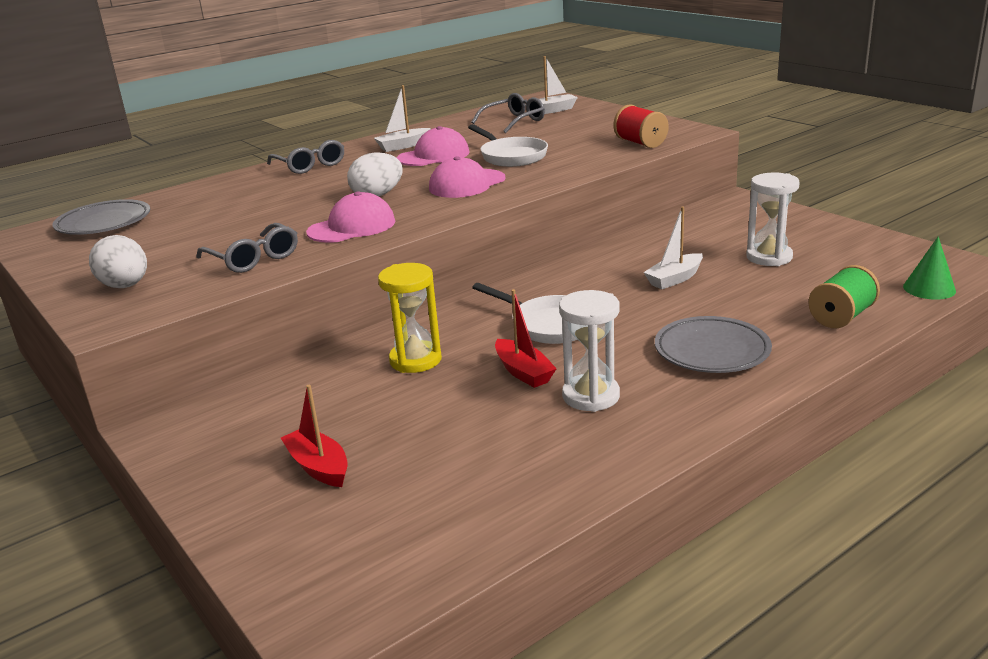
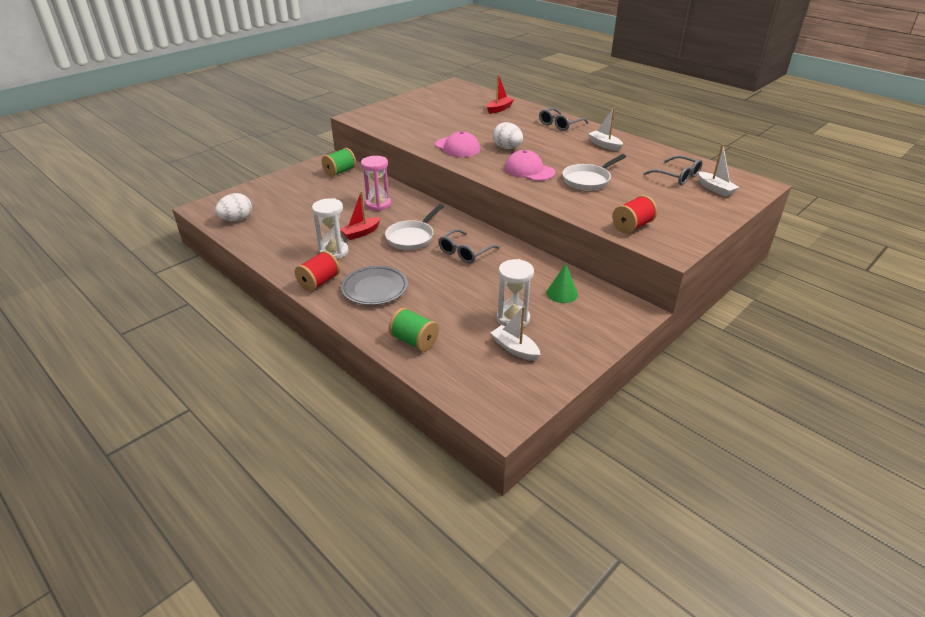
camera: 80 degrees right, 10 degrees up
(104, 223) = (466, 95): grey plate -> none
(125, 286) = (391, 113): white egg -> white egg (236, 219)
(234, 412) = (340, 172): none -> green spool
(254, 259) = (417, 132): grey glasses -> grey glasses (464, 252)
(318, 467) = (294, 194): red boat -> red boat (499, 109)
(415, 360) = (378, 204): yellow hourglass -> pink hourglass
(433, 156) = (585, 156): pink cap -> none
(674, 279) = (474, 278): white boat -> white boat (515, 349)
(697, 404) = (319, 282): none -> red spool
(929, 288) = (458, 389): green cone -> green cone (562, 293)

